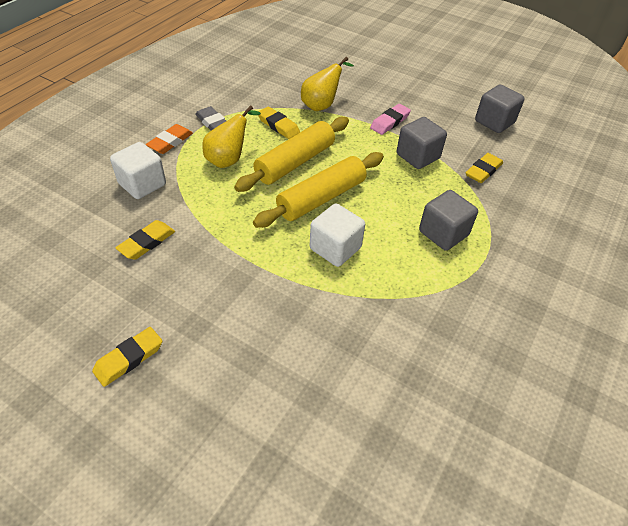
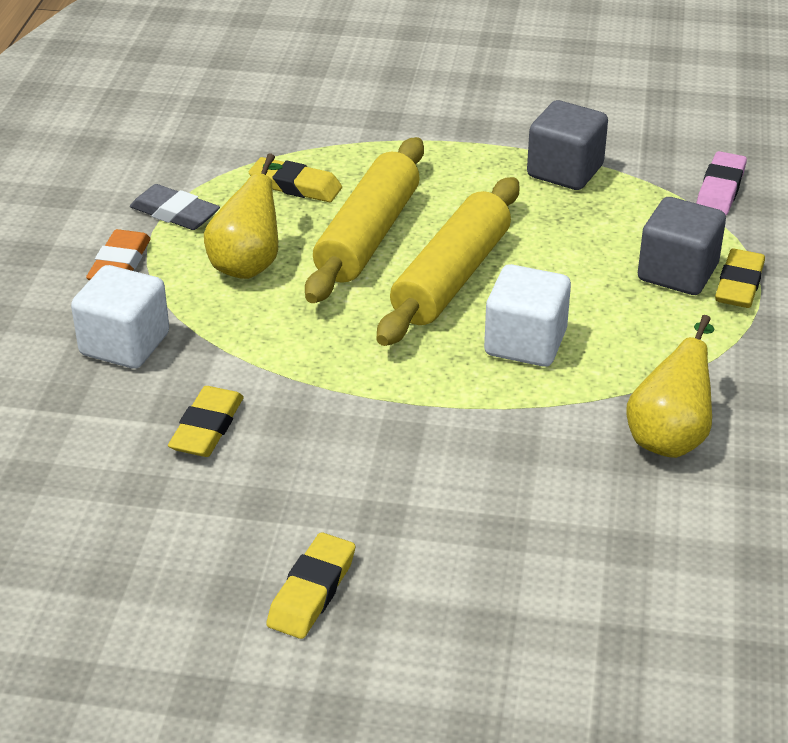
camera: 20 degrees left, 10 degrees down
(322, 105) = (348, 132): yellow pear -> yellow pear (670, 435)
(389, 122) = (483, 129): pink eraser -> pink eraser (720, 189)
(483, 171) = (682, 165): yellow eraser -> yellow eraser (739, 284)
(494, 122) = (654, 85): grey cube -> none

